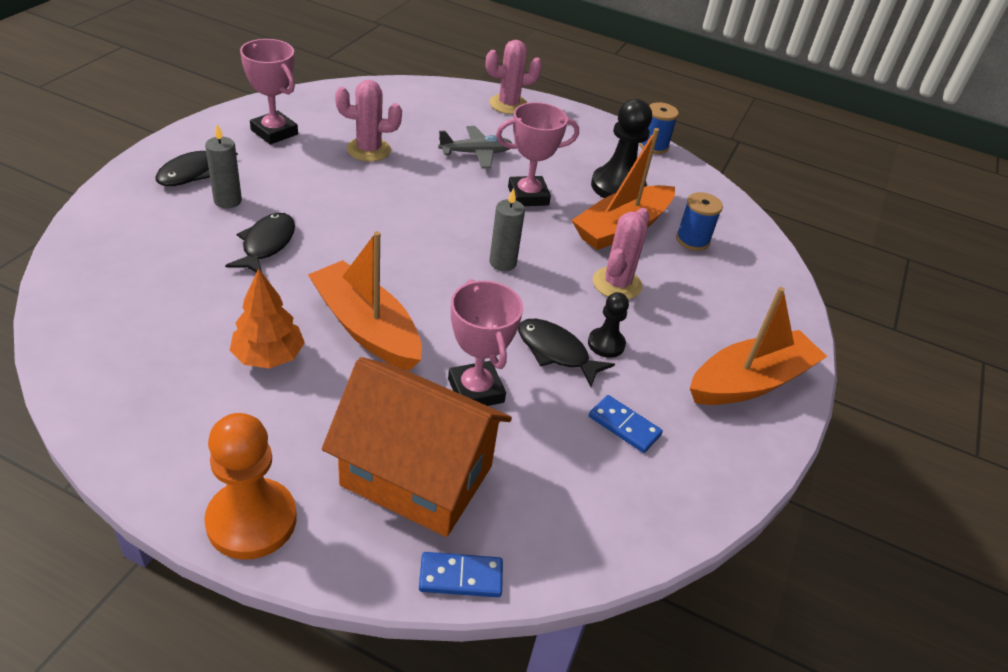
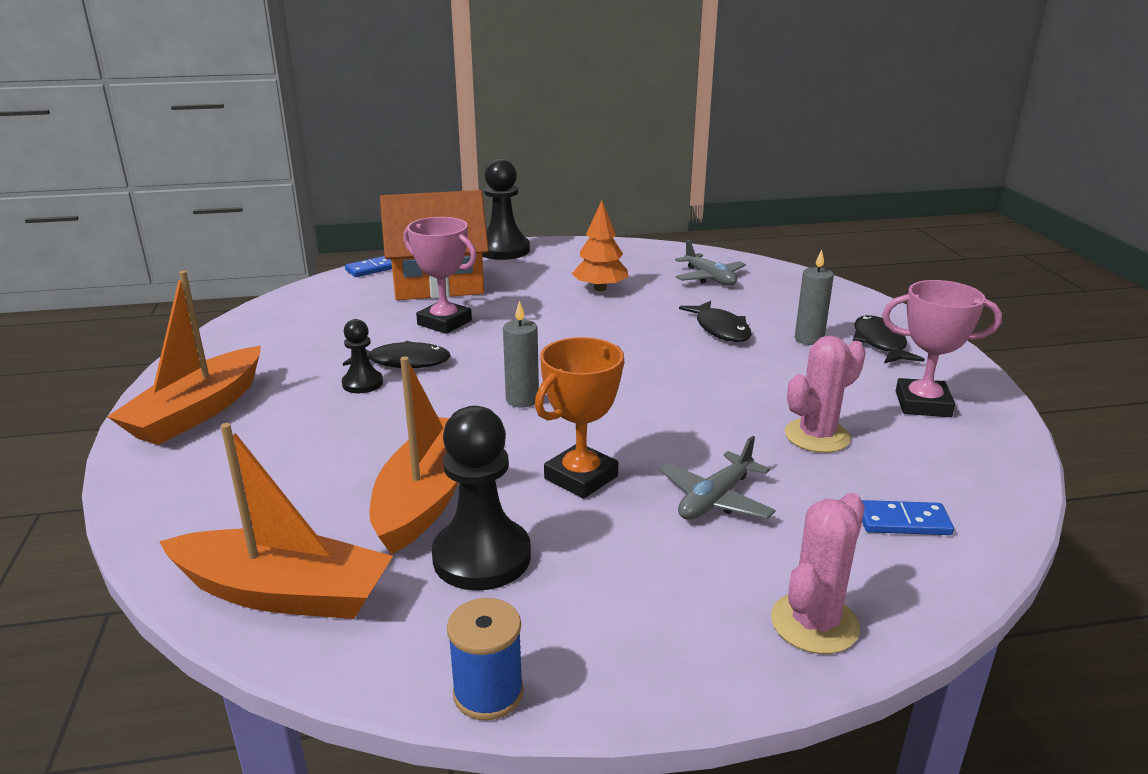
camera: 150 degrees right, 15 degrees down
(145, 309) = (709, 278): none -> grey plane
(252, 521) = (503, 250): orange pawn -> black pawn
(366, 328) = (566, 320): orange boat -> orange boat (283, 593)
(528, 196) = (581, 477): pink trophy -> orange trophy
(617, 284) = (387, 433): pink cactus -> none
(624, 426) = (312, 345): blue domino -> blue domino (903, 522)
(692, 240) = (318, 529): blue spool -> none

